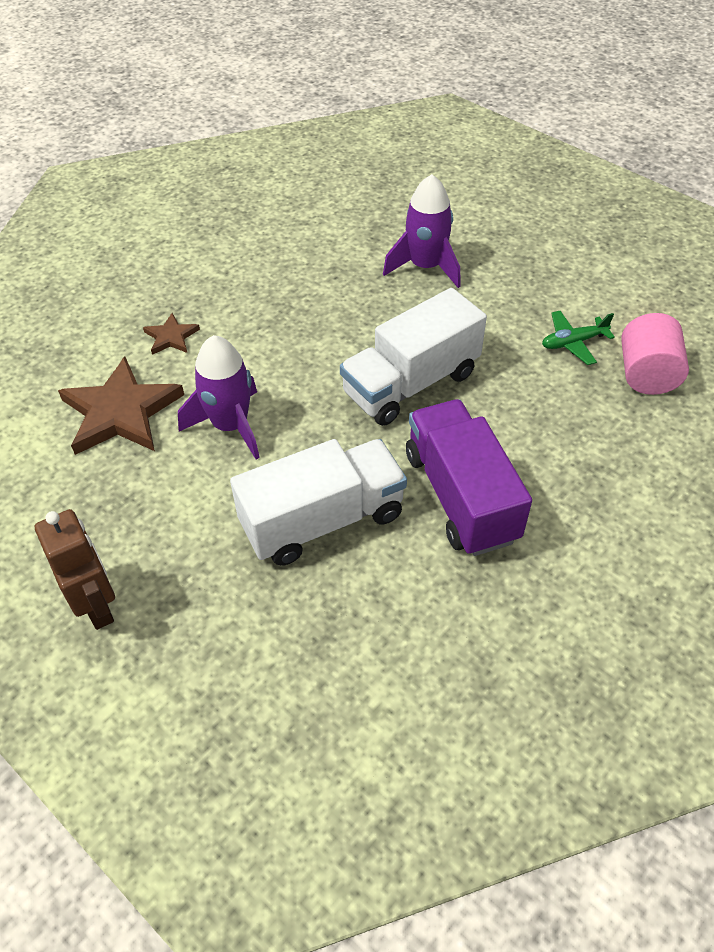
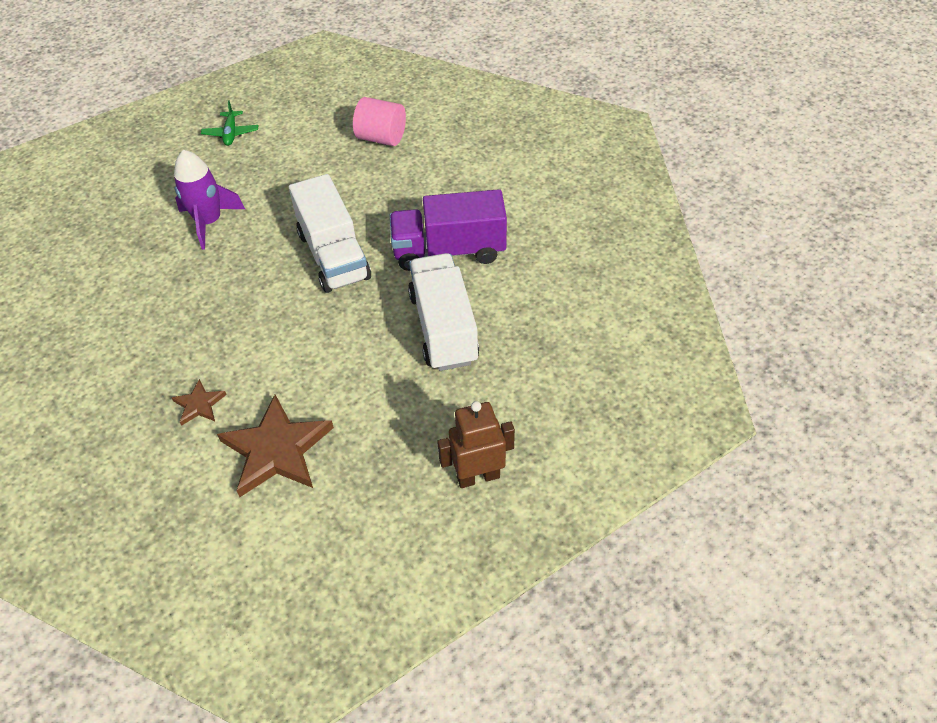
camera: 75 degrees left, 0 degrees up
(230, 426) = (328, 372): purple rocket -> none
(573, 342) = (335, 163): green plane -> green plane (231, 133)

